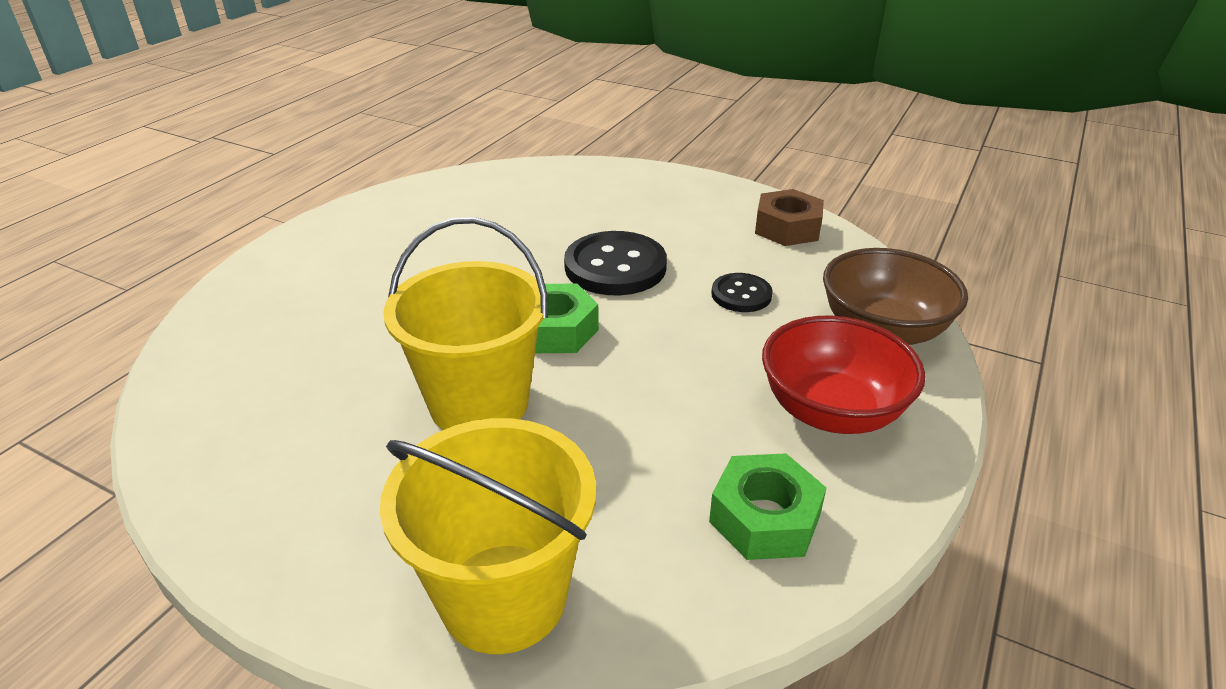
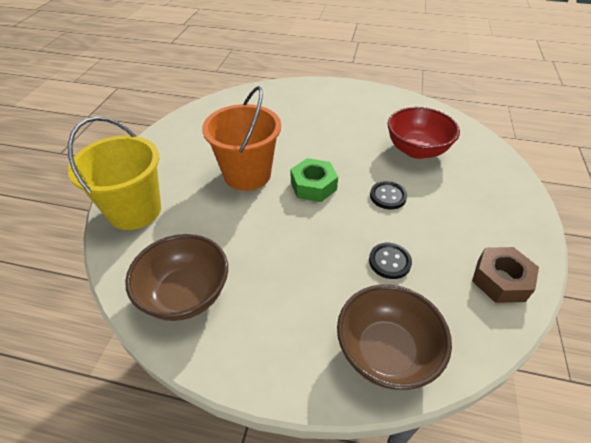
camera: 75 degrees right, 10 degrees up
(479, 403) = (247, 174): yellow bucket -> orange bucket
(615, 267) = (388, 196): black button -> black button, size x0.56
(764, 518) = (185, 294): green nut -> brown bowl
(831, 411) = (281, 322): red bowl -> red bowl (416, 150)

